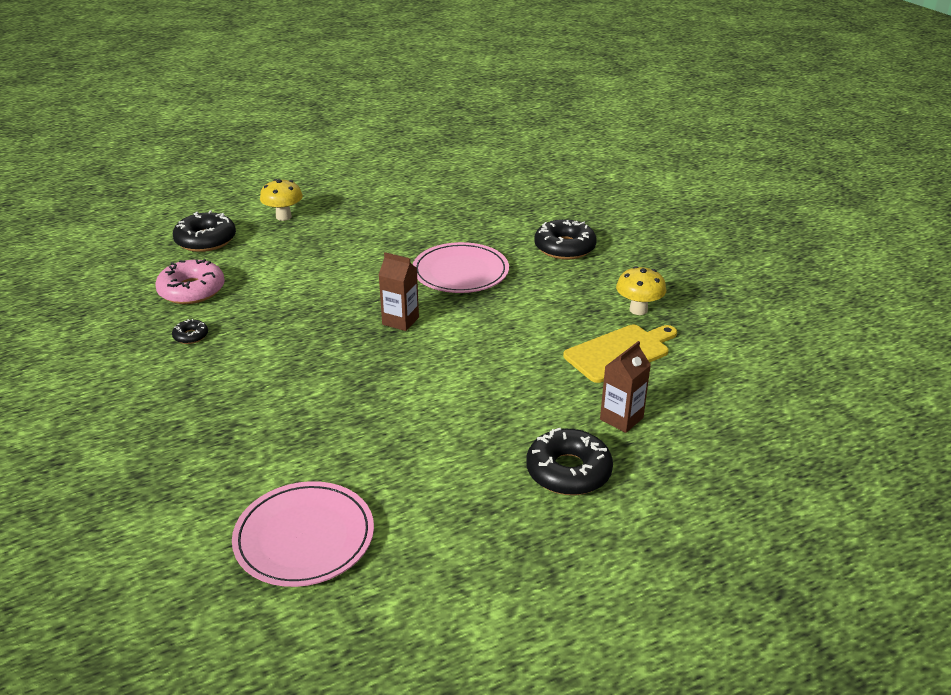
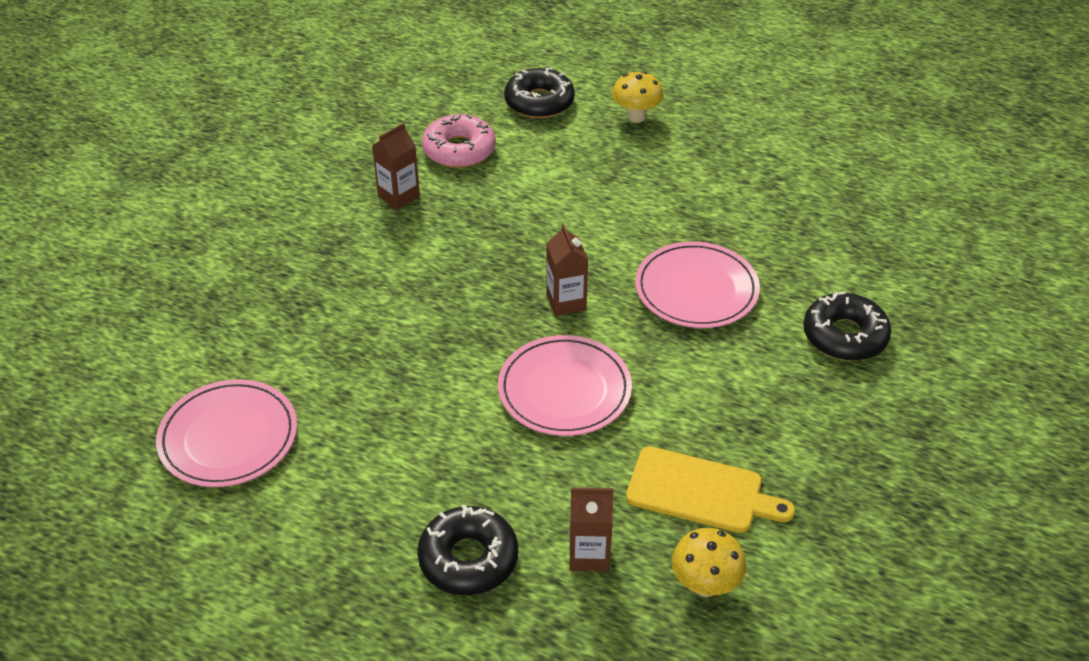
camera: 50 degrees right, 10 degrees up
(191, 336) = (399, 196): black donut -> brown carton
(474, 359) = (564, 390): none -> pink plate
(638, 310) = (798, 463): yellow mushroom -> yellow mushroom (705, 585)

